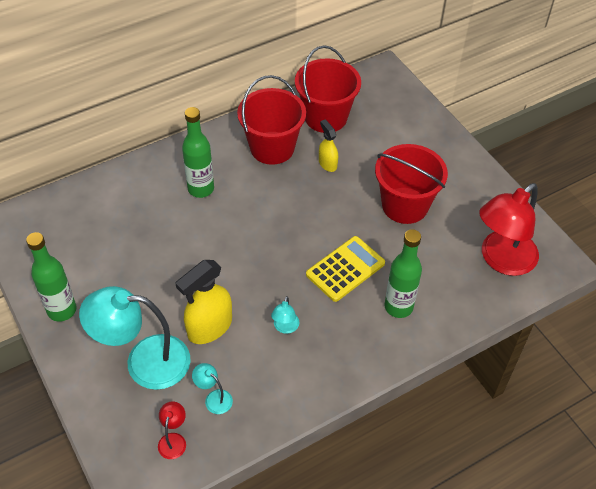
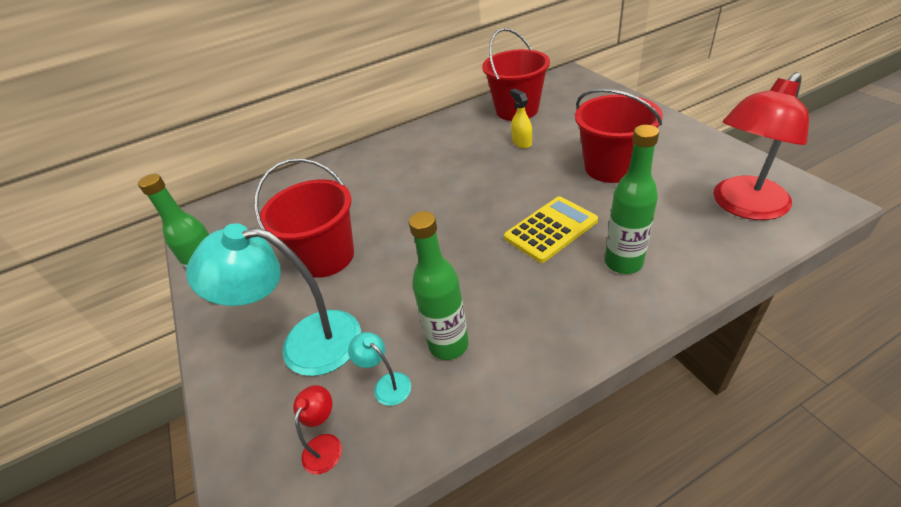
camera: 10 degrees right, 10 degrees down
(201, 189) = (391, 174): green bottle -> green bottle (448, 345)
(209, 327) = (388, 300): yellow spray bottle -> none
(272, 148) = (464, 136): red bucket -> red bucket (326, 257)
(285, 327) = (481, 294): turquoise lamp -> none

